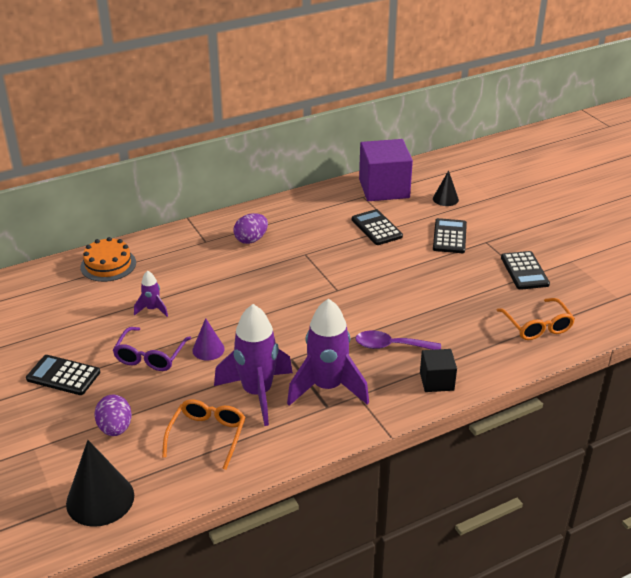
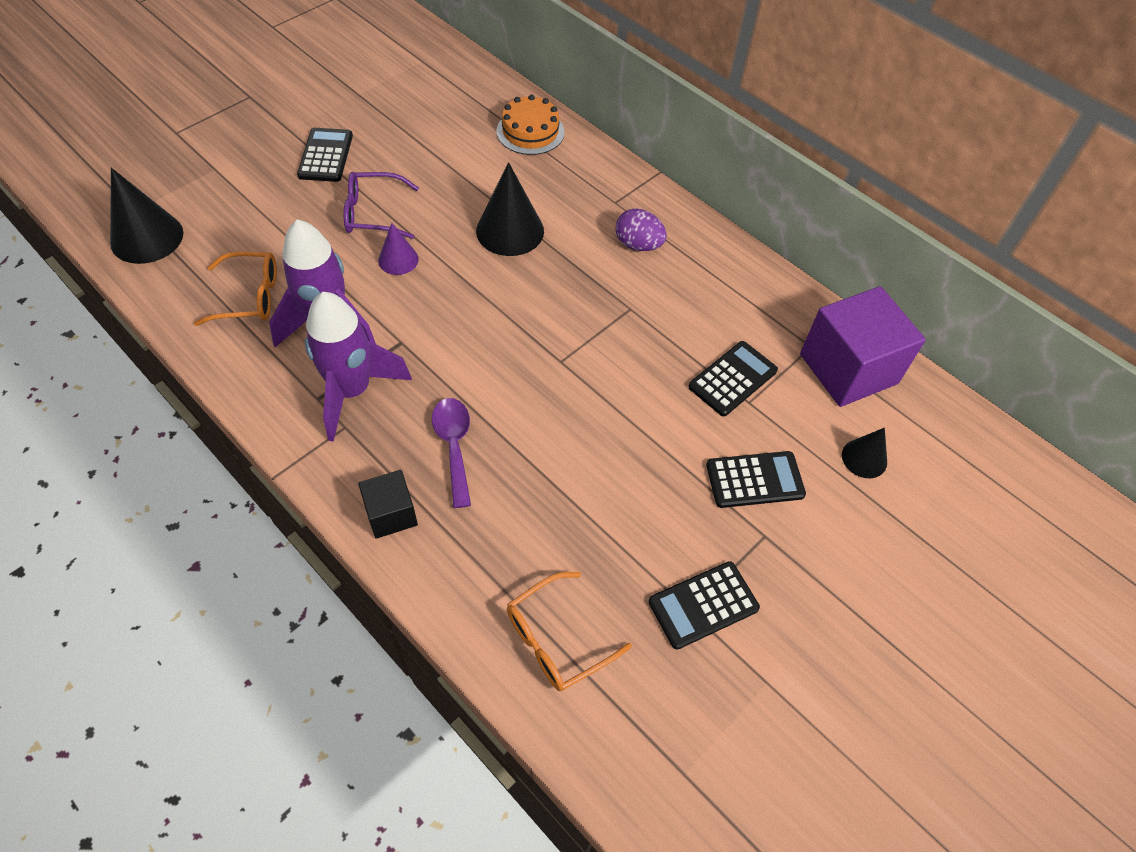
camera: 70 degrees right, 20 degrees up
(115, 428) = (250, 219): purple egg -> none
(152, 309) = (458, 192): purple rocket -> none
(207, 291) = (510, 231): none -> black cone

